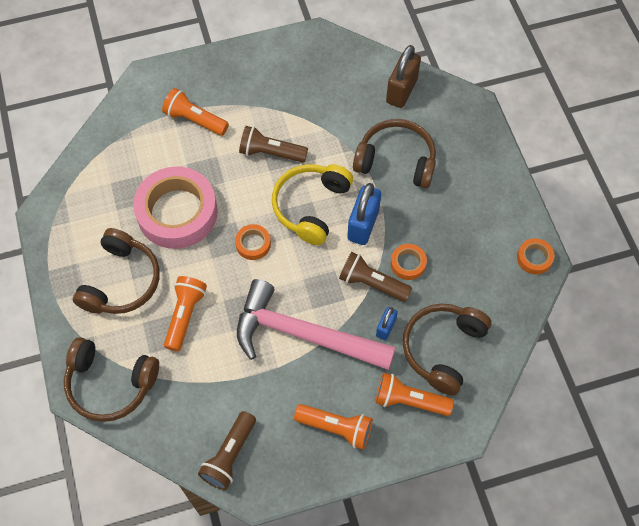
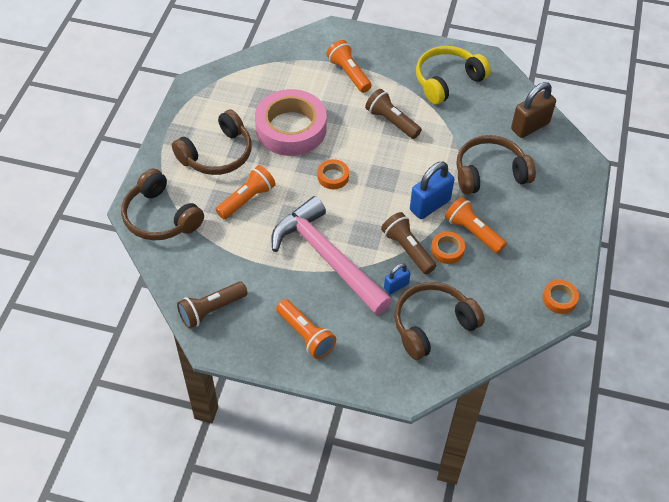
camera: 30 degrees right, 10 degrees down
(311, 206) = (397, 173): yellow headphones -> yellow headphones (447, 81)
(396, 161) = (490, 173): brown headphones -> brown headphones turned 60 degrees counterclockwise
(409, 400) = (378, 347): orange flashlight -> orange flashlight (473, 232)

